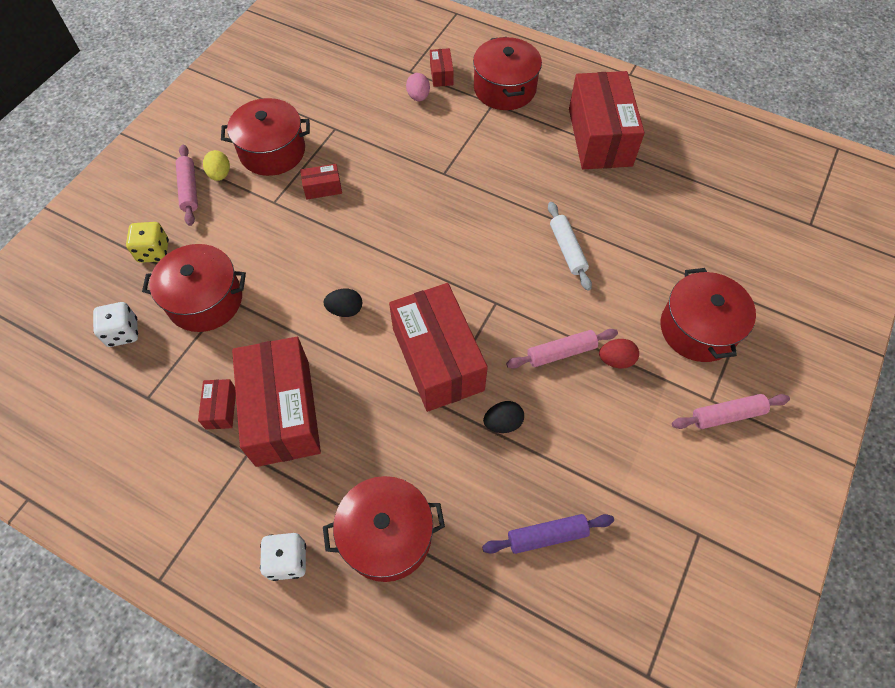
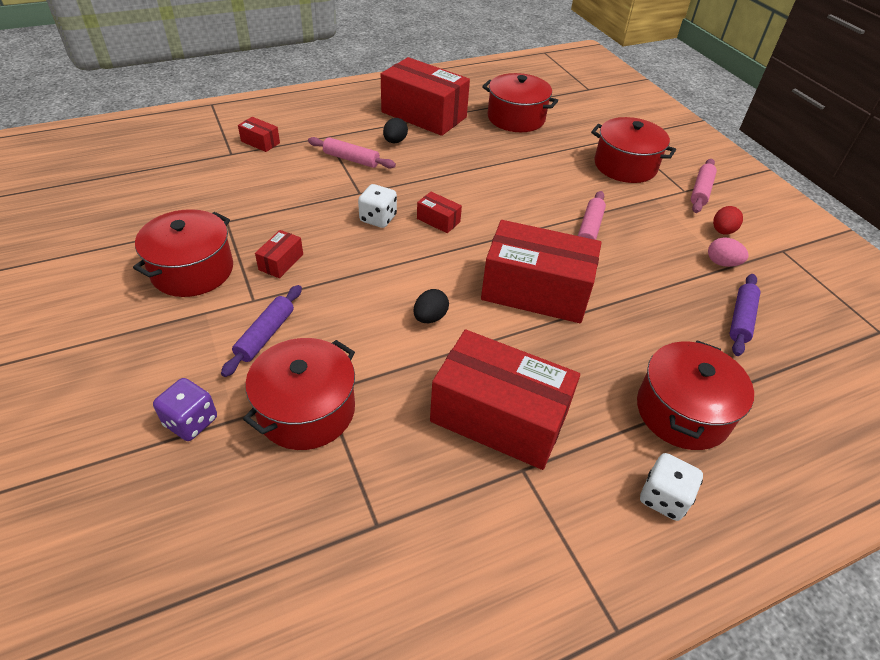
camera: 55 degrees left, 15 degrees down
(123, 332) = (266, 506): white dice -> white dice (378, 218)
(153, 251) = (191, 422): yellow dice -> purple dice
(189, 189) = (150, 351): pink rolling pin -> pink rolling pin (351, 159)
(220, 174) = (166, 319): yellow egg -> none
(221, 408) = (451, 464): red box -> red box (438, 220)
(248, 232) = (265, 335): none -> purple rolling pin
(418, 97) = (264, 163): pink egg -> pink egg (722, 263)
(503, 423) = (626, 289): black egg -> black egg (395, 141)
(504, 88) = (321, 125): red pot -> red pot (516, 118)
(567, 249) = (503, 178): white rolling pin -> none
(616, 360) = (618, 209): red egg -> red egg (722, 231)

